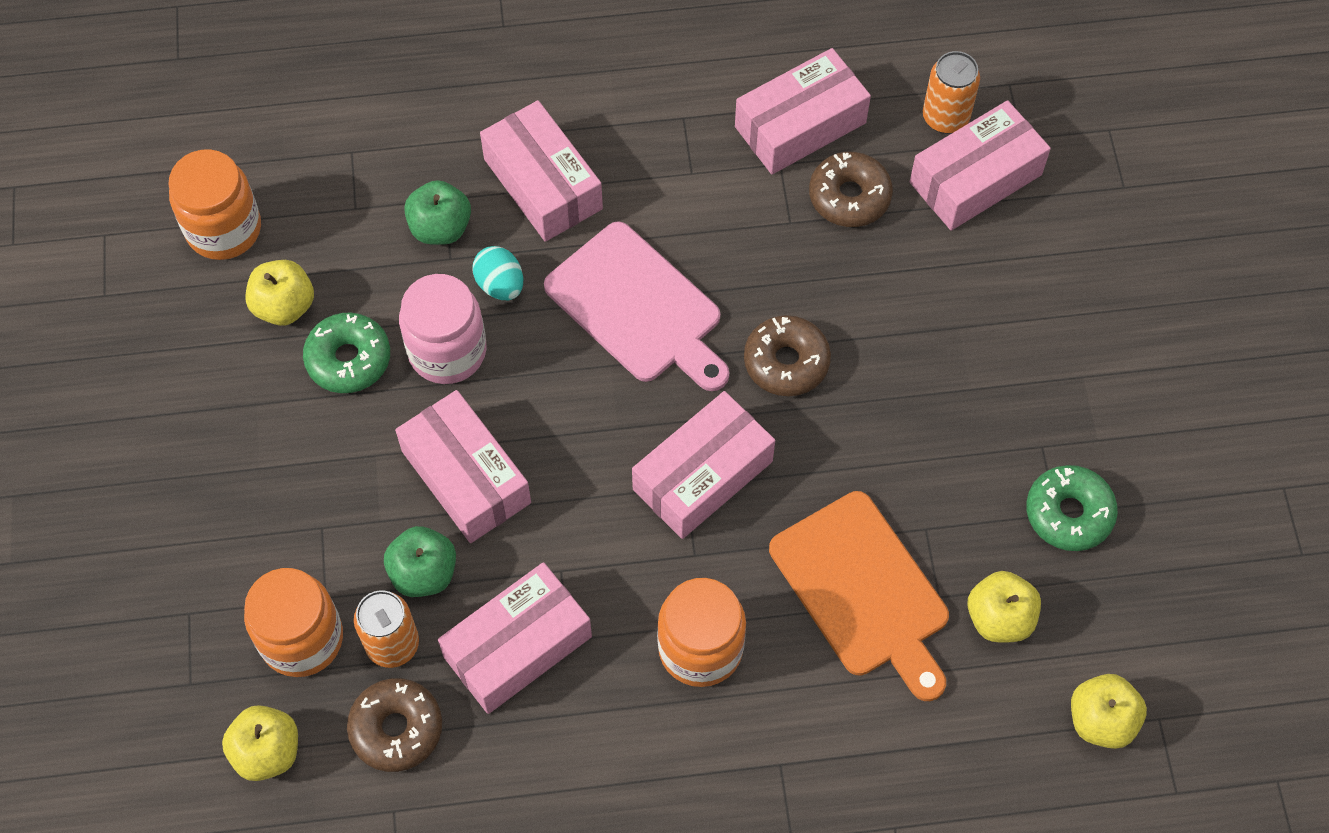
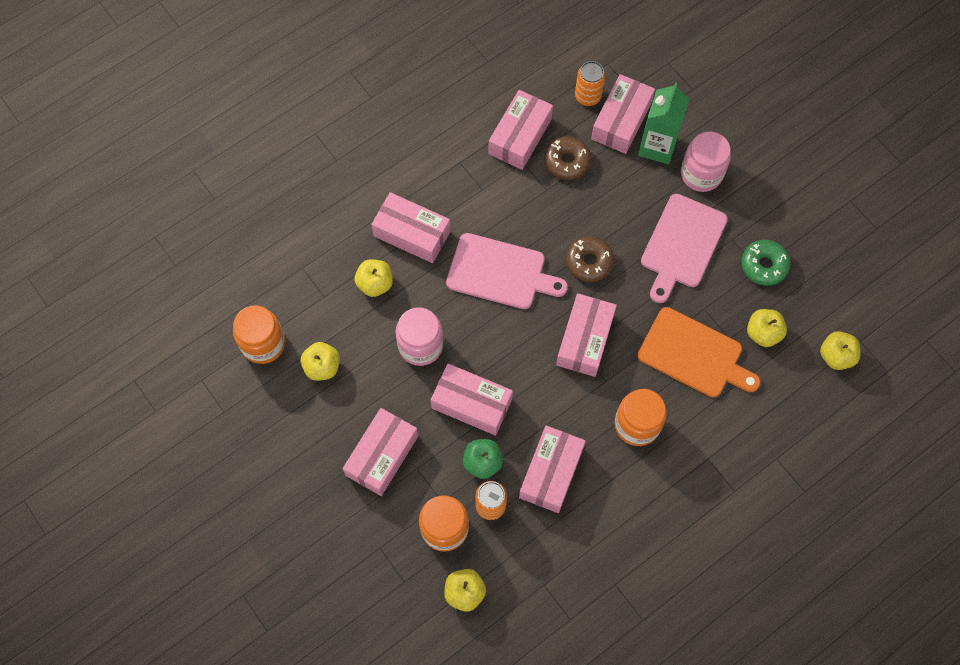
camera: 30 degrees left, 5 degrees up
(283, 480) = (382, 455): none -> pink box
(348, 359) = (373, 376): green donut -> none
(396, 729) = (519, 545): brown donut -> none
(440, 228) = (375, 284): green apple -> yellow apple
(500, 285) = (425, 297): turquoise egg -> none
(952, 412) = (681, 244): none -> pink cutting board
(1009, 245) = (657, 146): none -> green carton
(1055, 321) = (701, 174): none -> pink jar

